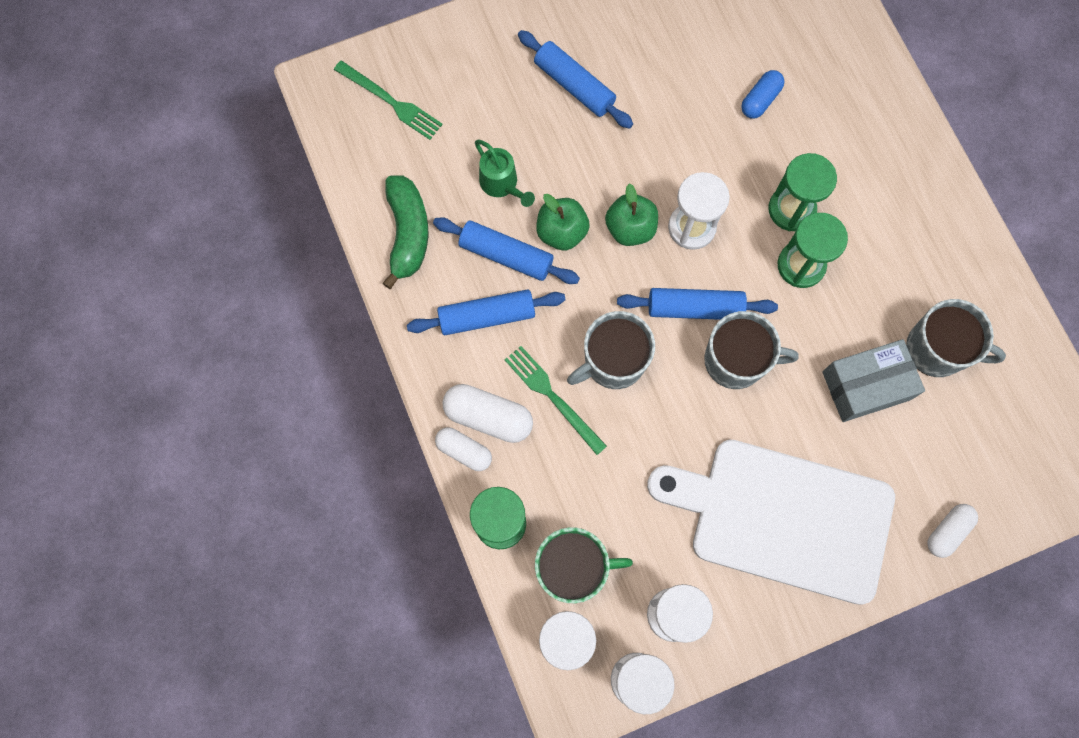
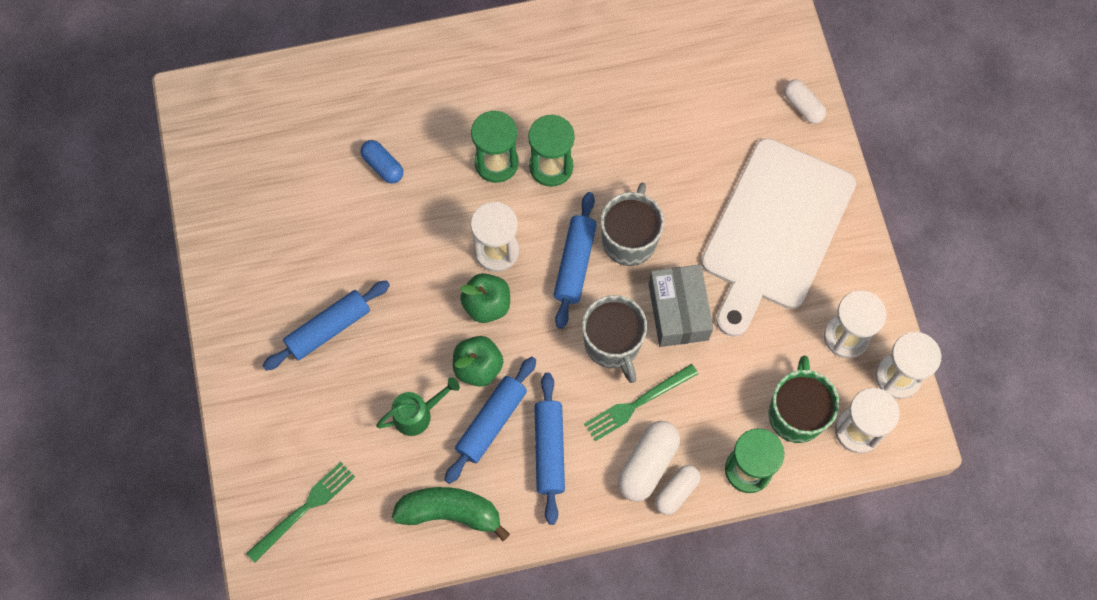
camera: 80 degrees left, 5 degrees down
(866, 385) = (669, 139): grey box -> grey box (678, 311)
(937, 349) = (647, 76): grey mug -> none

